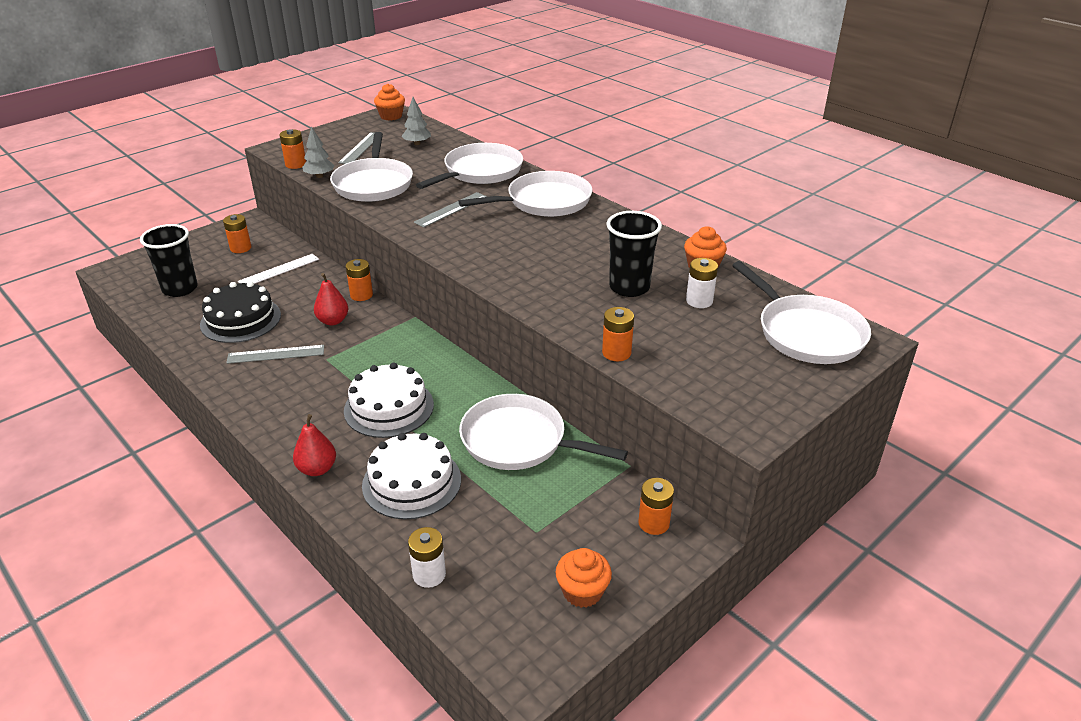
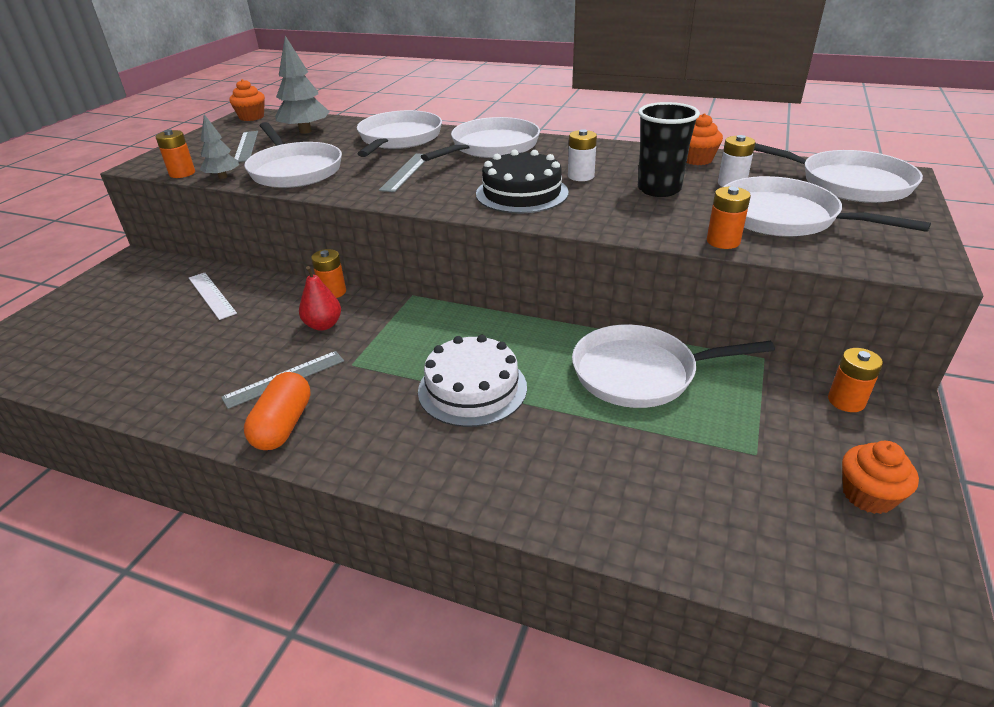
camera: 25 degrees left, 0 degrees up
(180, 289) = (94, 348): black cup -> none
(240, 248) = (142, 287): orange battery -> none
(241, 319) = (206, 357): black cake -> black cake (522, 193)
(250, 388) = (283, 425): none -> orange capsule
(279, 270) = (211, 295): white ruler -> white ruler turned 60 degrees counterclockwise
(317, 469) = (454, 485): red pear -> none
(411, 482) = (577, 456): white cake -> none
(417, 143) = (305, 131): grey tree -> grey tree, size x1.65
(429, 574) = (704, 550): white battery -> white battery (581, 176)
(696, 347) = (783, 217): none -> white pan

